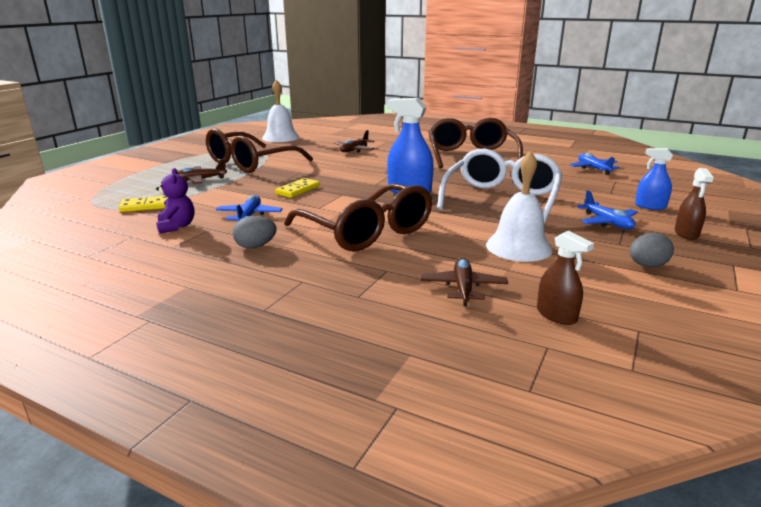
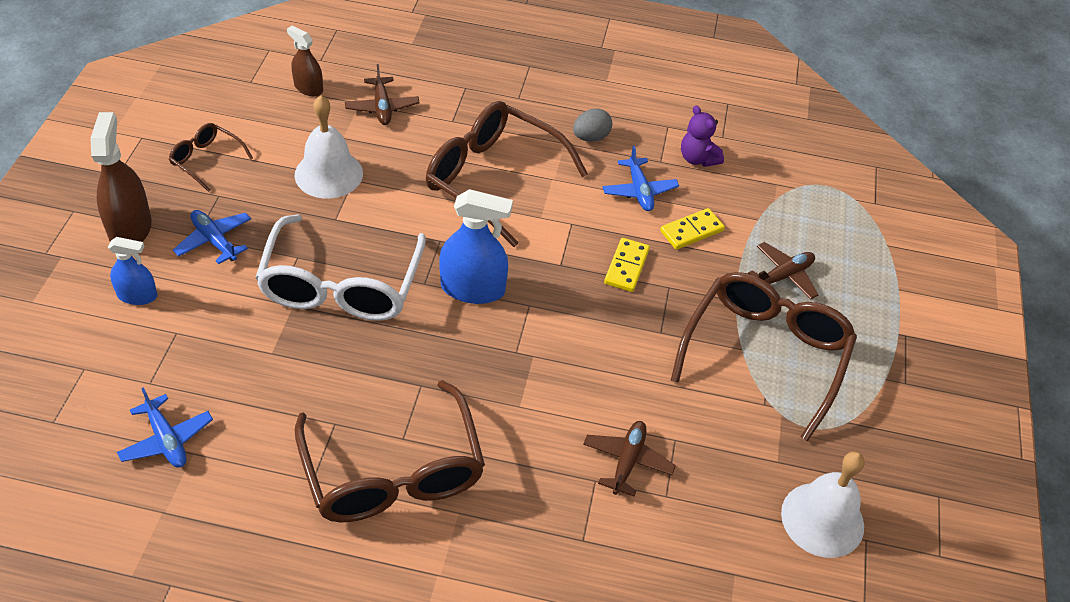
camera: 160 degrees right, 25 degrees up
(146, 206) = (774, 194): yellow domino -> yellow domino (691, 231)
(647, 266) = (206, 160): grey egg -> brown glasses
(686, 233) = (130, 228): brown spray bottle -> brown spray bottle, size x1.66

